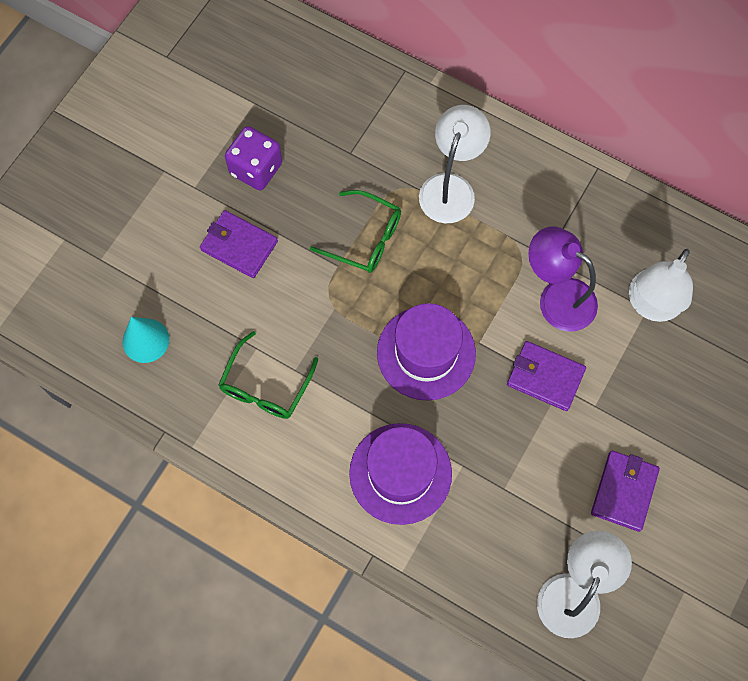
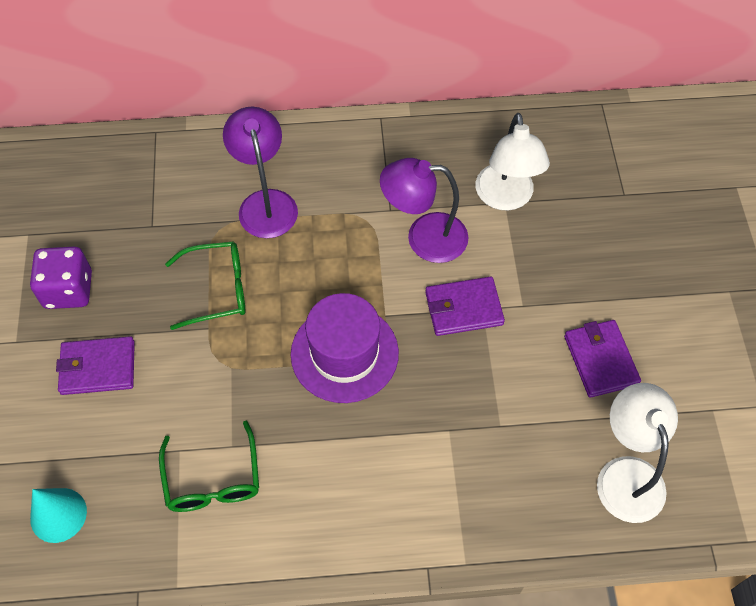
camera: 35 degrees left, 10 degrees down
(400, 473) = (398, 474): purple hat -> none
(450, 187) = (265, 203): white lamp -> purple lamp

